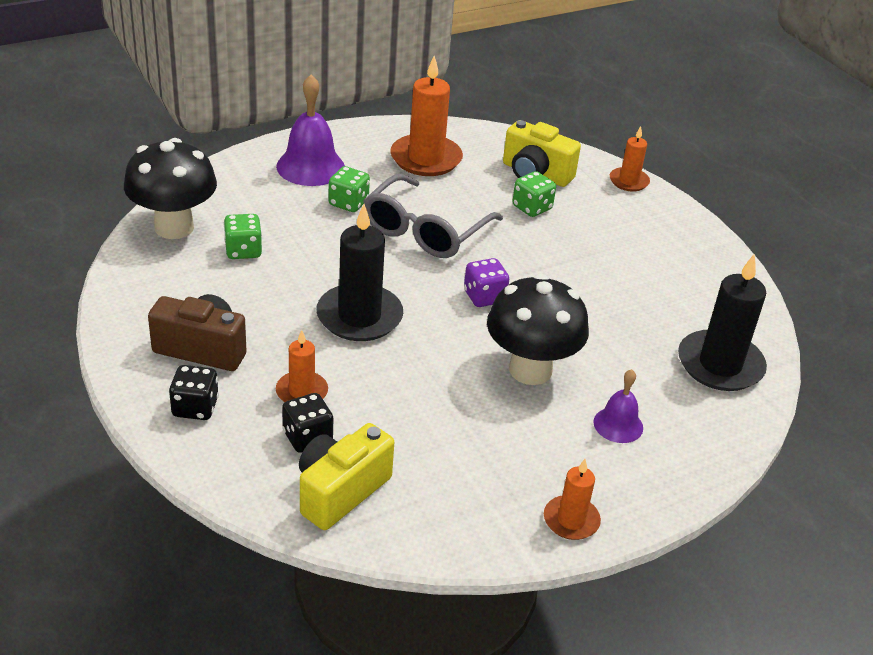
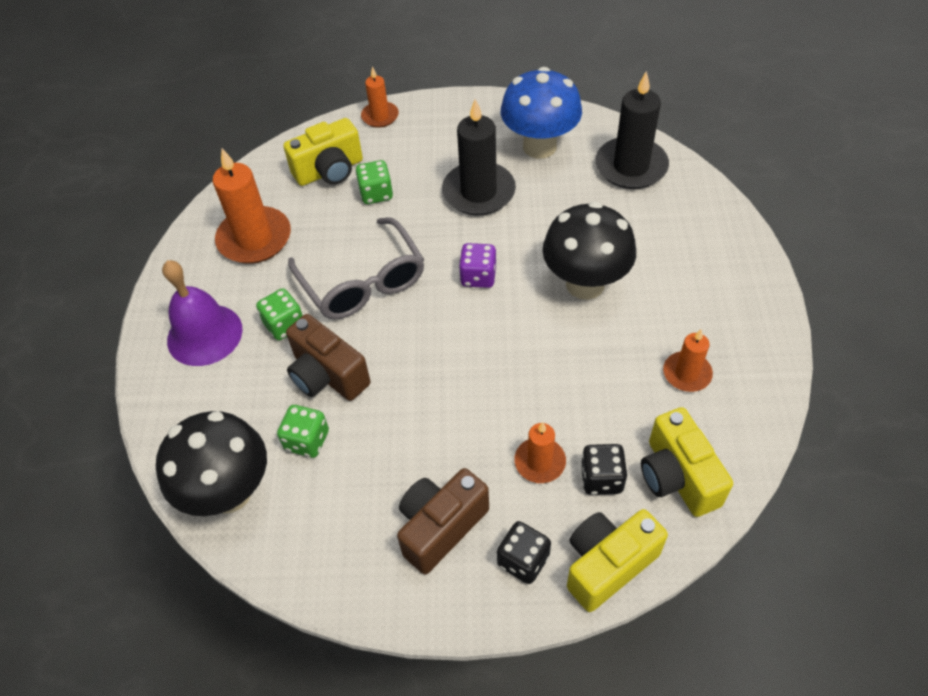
camera: 55 degrees left, 15 degrees up
(218, 463) = (607, 564): none -> yellow camera
(313, 241) = (327, 375): none -> brown camera
(359, 316) = (458, 379): black candle -> black candle (478, 192)
(571, 520) = (761, 330): orange candle -> orange candle (687, 373)
(618, 425) = (671, 256): purple bell -> none
(686, 292) = (539, 146): none -> blue mushroom

